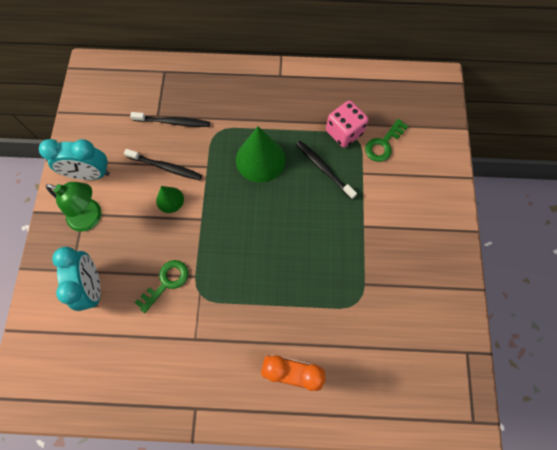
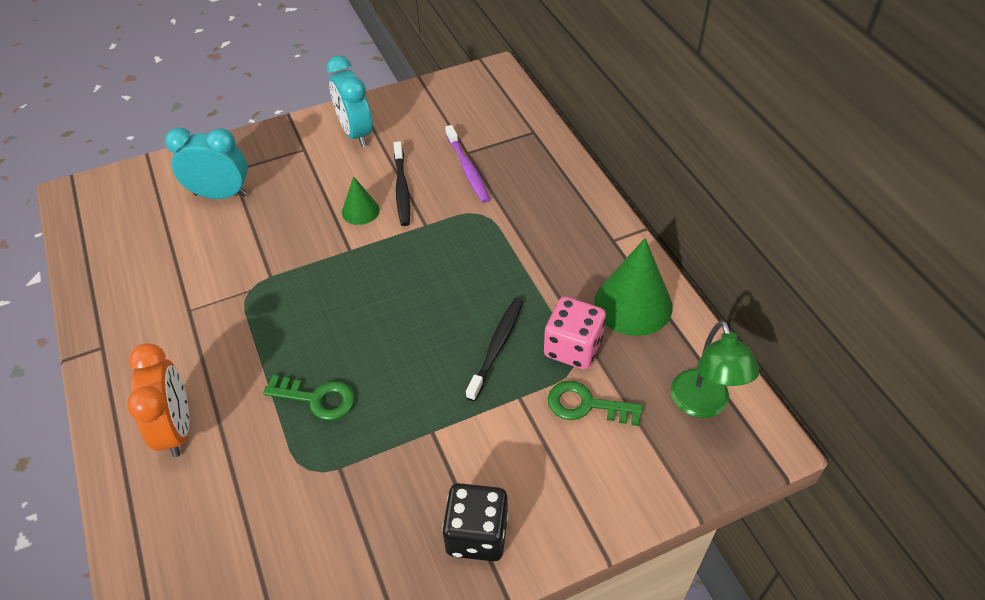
camera: 65 degrees right, 20 degrees down
(91, 217) = (303, 157): green lamp -> green lamp (703, 405)
(93, 286) = (221, 194): turquoise clock -> turquoise clock turned 135 degrees counterclockwise
(166, 282) = (251, 253): green key -> green key (317, 398)
(173, 122) = (467, 169): black toothbrush -> purple toothbrush
(260, 159) = (468, 272): green cone -> green cone (633, 304)
(435, 230) = (477, 534): none -> black dice

